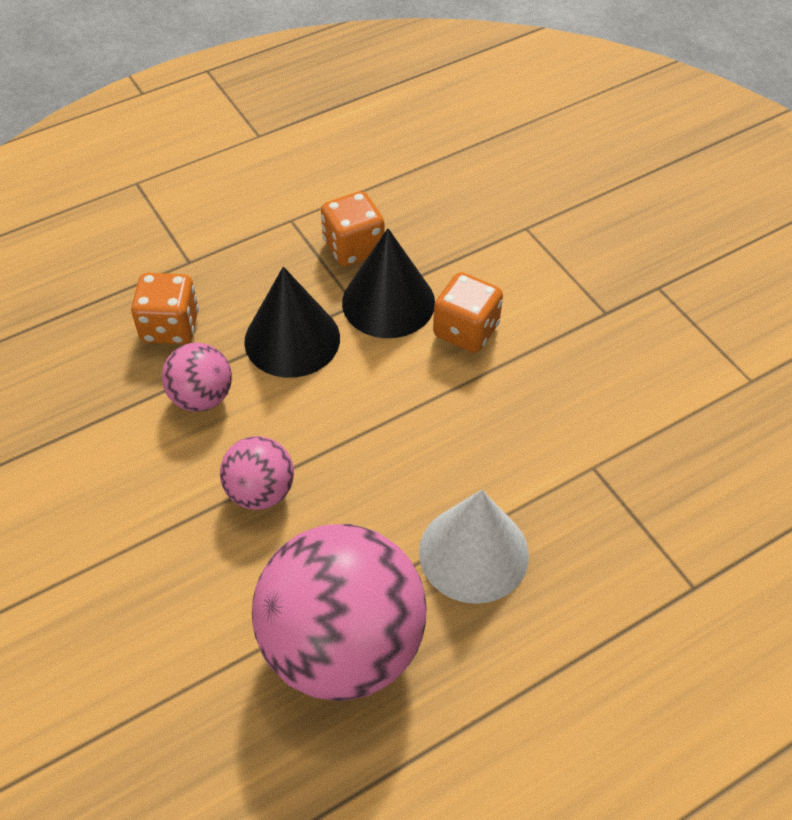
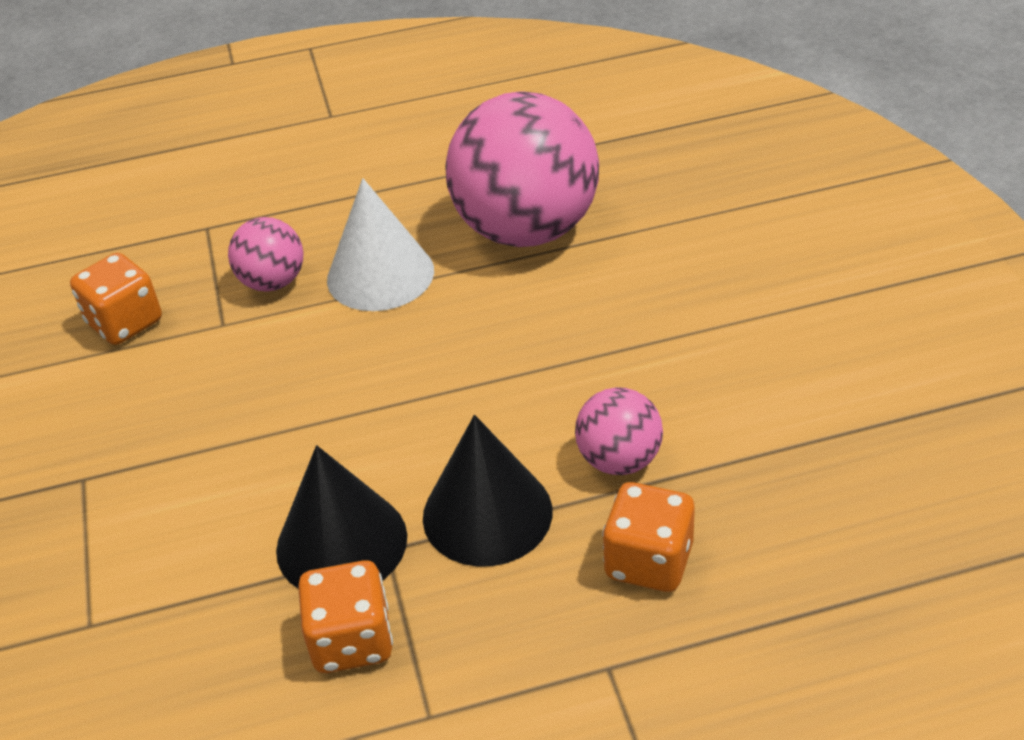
camera: 160 degrees left, 10 degrees down
(260, 492) = (571, 352): pink ball -> pink ball (273, 282)
(466, 330) = (264, 485): orange dice -> orange dice (125, 322)

